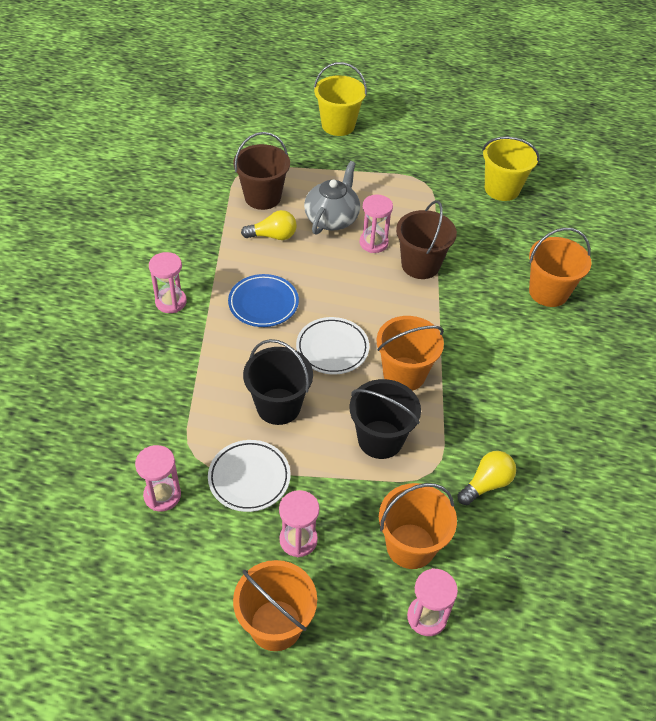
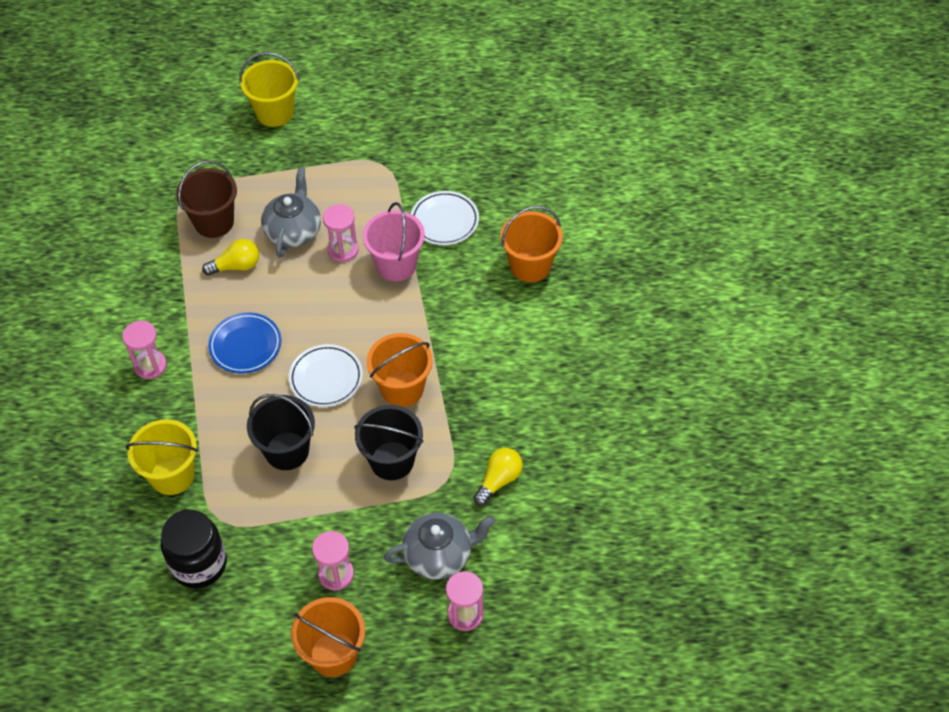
camera: 10 degrees left, 5 degrees up
(162, 495) = (199, 564): pink hourglass -> black jar
(249, 478) = (276, 528): white plate -> white plate (444, 221)
(410, 546) = (439, 555): orange bucket -> grey teapot
(420, 265) = (396, 265): brown bucket -> pink bucket
(502, 189) = (466, 154): yellow bucket -> yellow bucket (172, 475)

